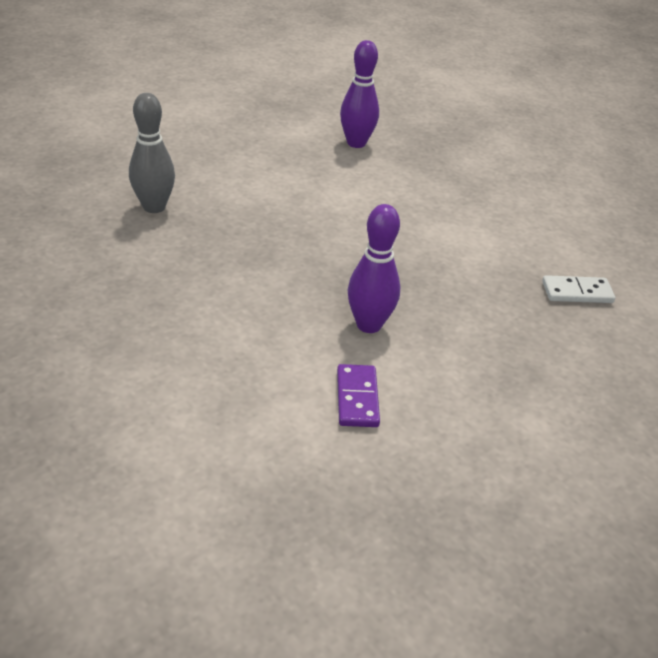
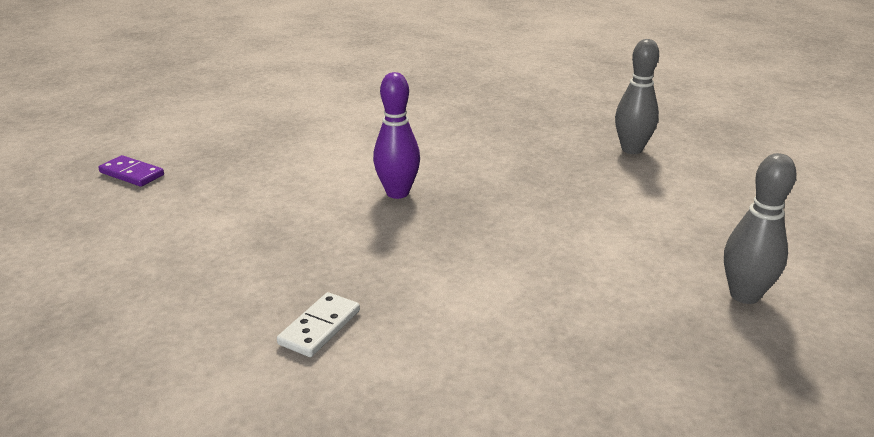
camera: 125 degrees right, 10 degrees down
(356, 143) = (744, 295): purple bowling pin -> grey bowling pin
(357, 398) = (332, 166): purple domino -> purple domino (132, 174)

